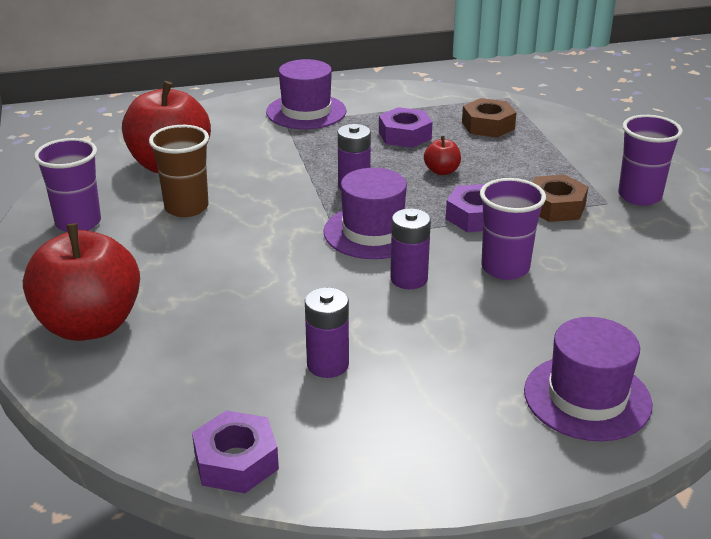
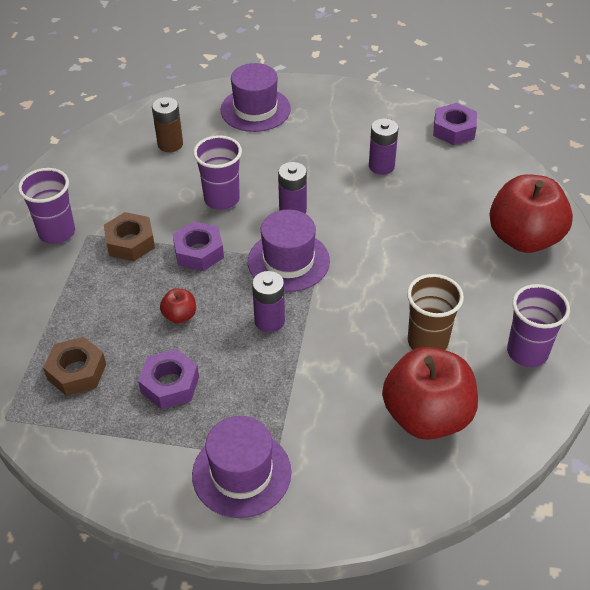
camera: 155 degrees left, 15 degrees up
(644, 311) = (170, 144): none -> brown battery

